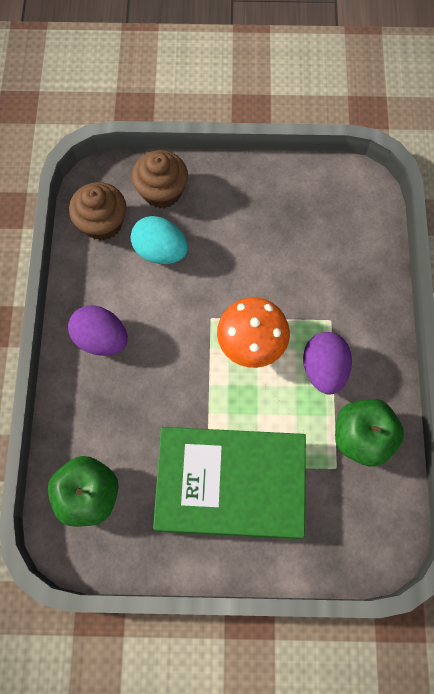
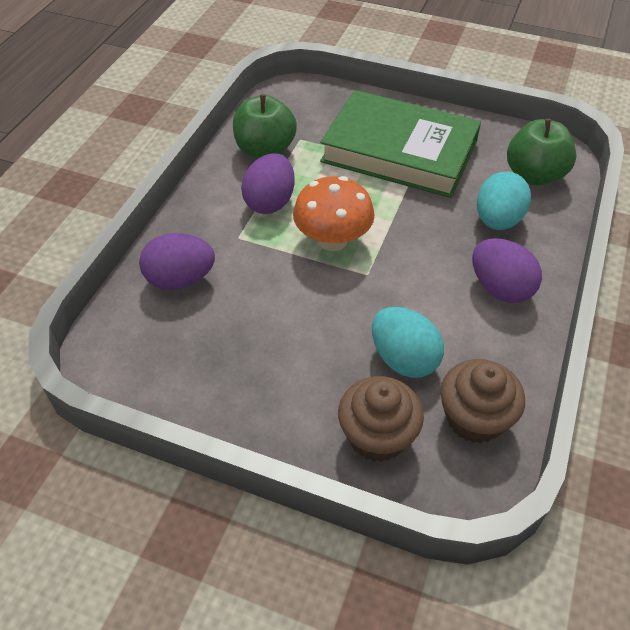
camera: 160 degrees left, 20 degrees down
(115, 417) = (497, 220): none -> turquoise egg
(352, 263) = (180, 279): none -> purple egg

